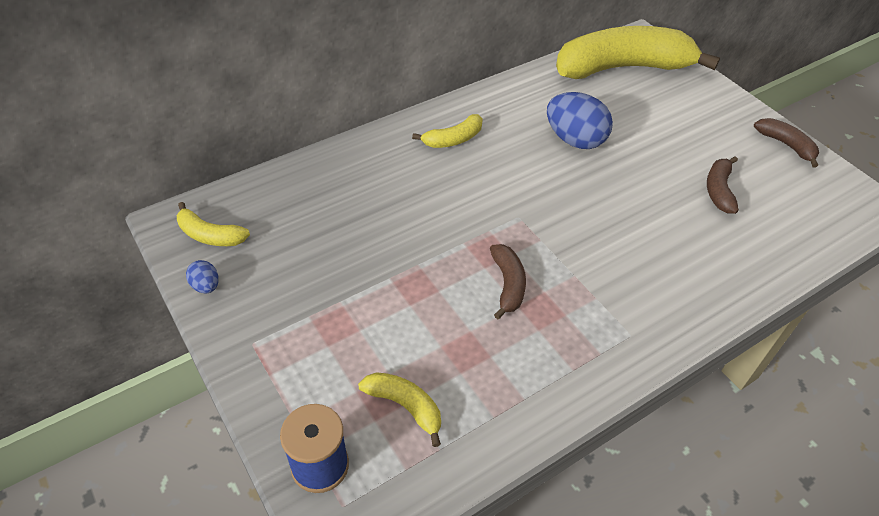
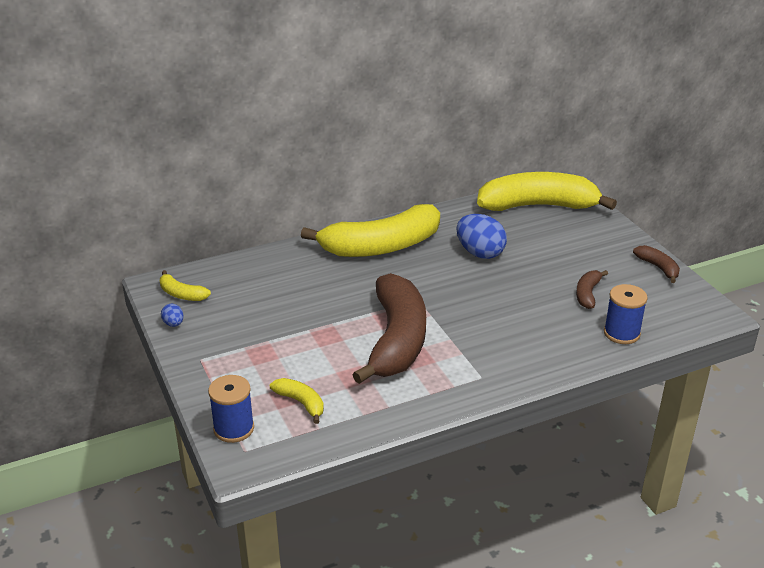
camera: 10 degrees right, 15 degrees down
(453, 139) = (381, 246): yellow banana -> yellow banana, size x2.36
(508, 284) = (397, 340): brown banana -> brown banana, size x2.36
(778, 246) = (621, 333): none -> blue spool

